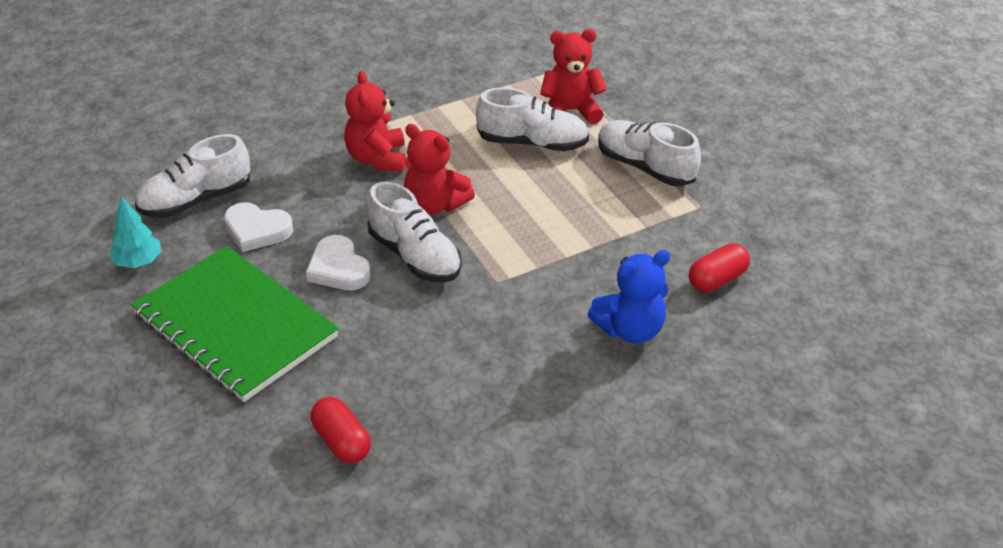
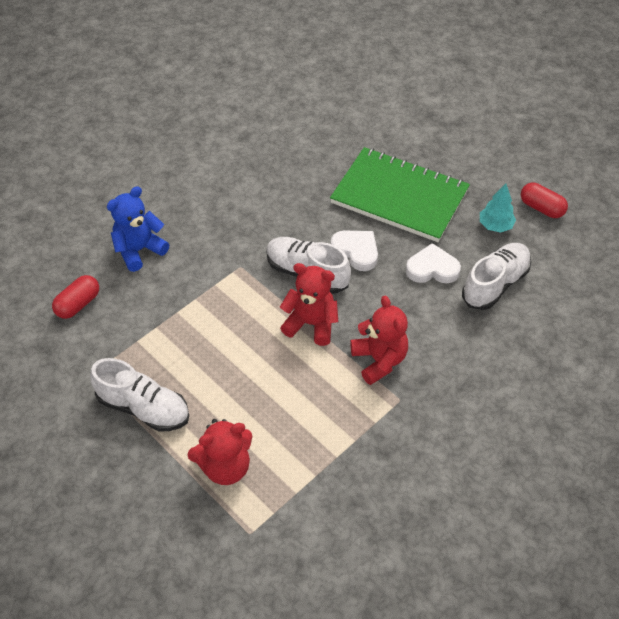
camera: 165 degrees right, 10 degrees up
(342, 441) = (297, 147): red capsule -> red capsule (541, 208)
(532, 143) = (251, 413): white shoe -> none

